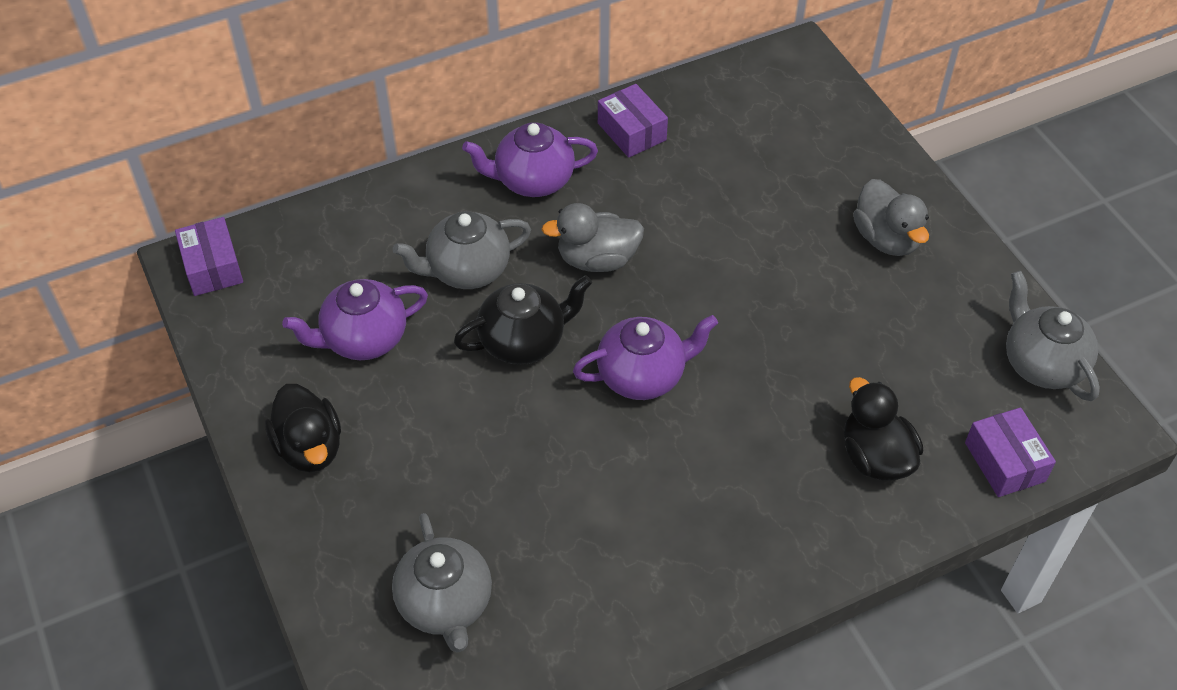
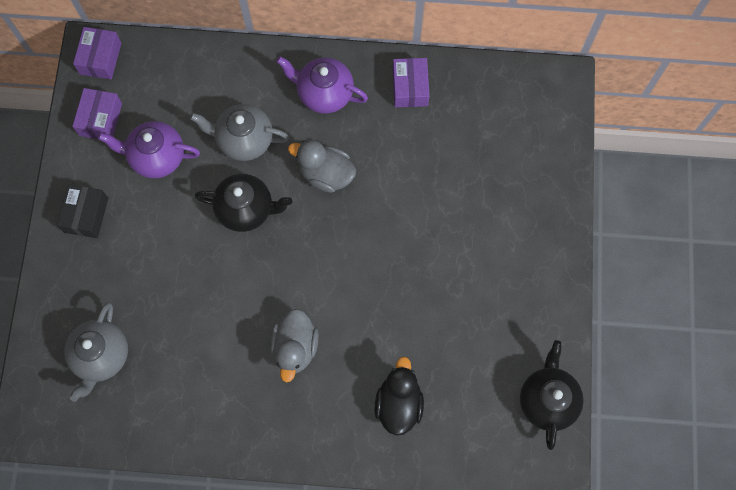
camera: 30 degrees right, 20 degrees up
(309, 447) = (86, 215): black duck -> black box
(643, 375) = (300, 272): purple teapot -> none
(886, 238) = (516, 257): grey duck -> grey duck (295, 348)
(1004, 462) = (473, 451): purple box -> purple box (100, 119)
(1041, 364) = (547, 400): grey teapot -> black teapot

